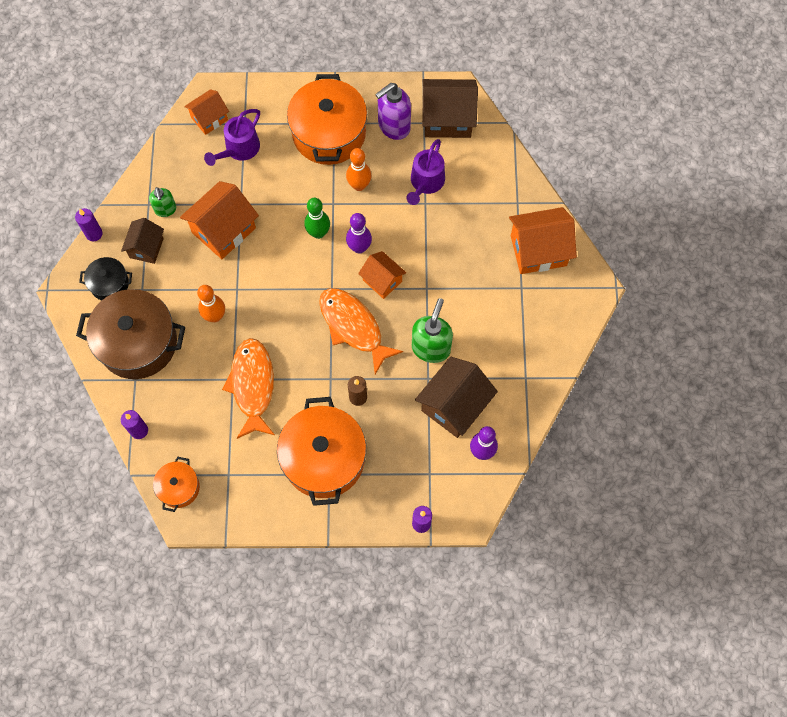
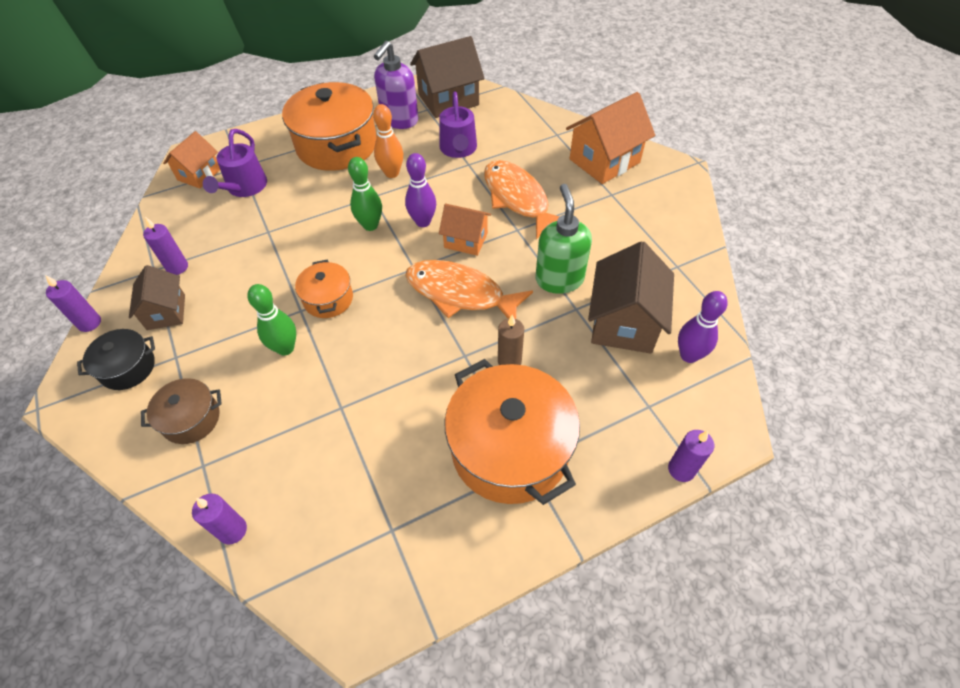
camera: 25 degrees left, 15 degrees down
(138, 343) = (191, 419): brown pot -> brown pot, size x0.50
(165, 209) = (177, 267): green soap dispenser -> purple candle
(179, 487) = (326, 584): orange pot -> orange pot (328, 299)
(215, 316) = (285, 348): orange bowling pin -> green bowling pin
(224, 230) = (258, 261): orange house -> none
(252, 386) = (371, 404): orange fish -> orange fish (518, 199)

